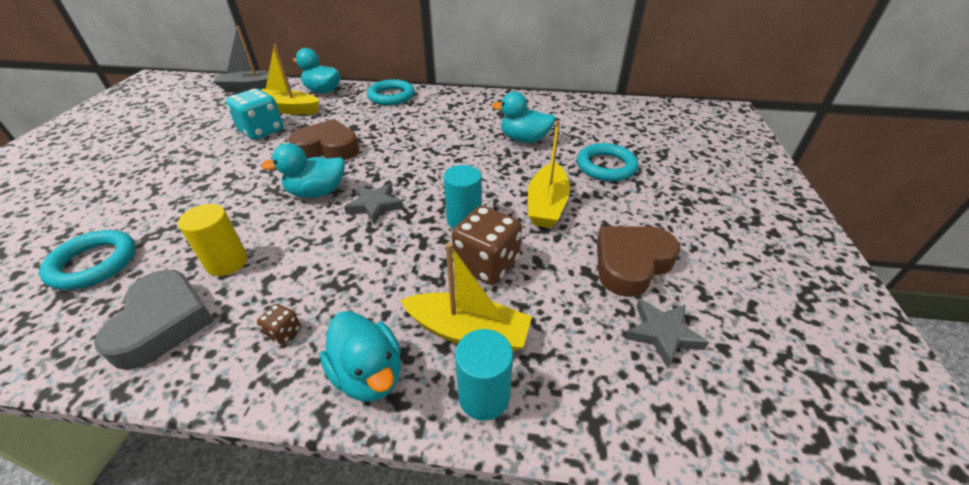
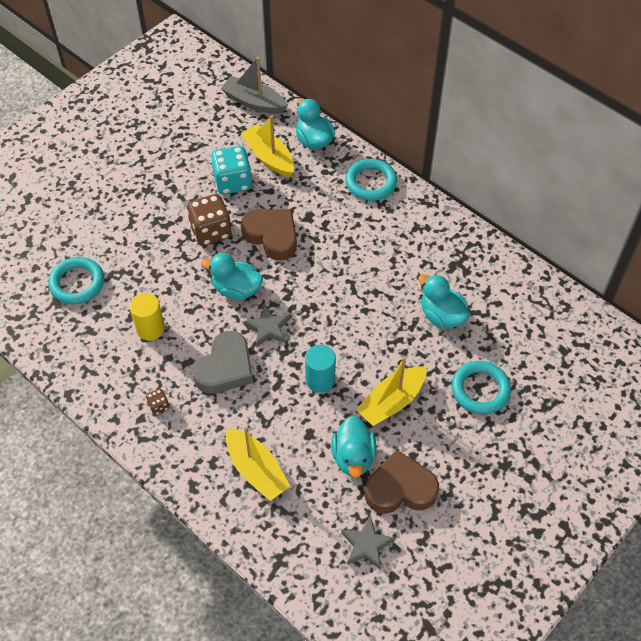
camera: 35 degrees right, 15 degrees up
(163, 323) = (100, 359): grey heart -> grey heart (225, 368)
(369, 374) = (187, 462): turquoise duck -> turquoise duck (353, 457)
(484, 396) = (236, 512): turquoise cylinder -> none
(487, 264) = (305, 429): brown dice -> brown dice (211, 231)

